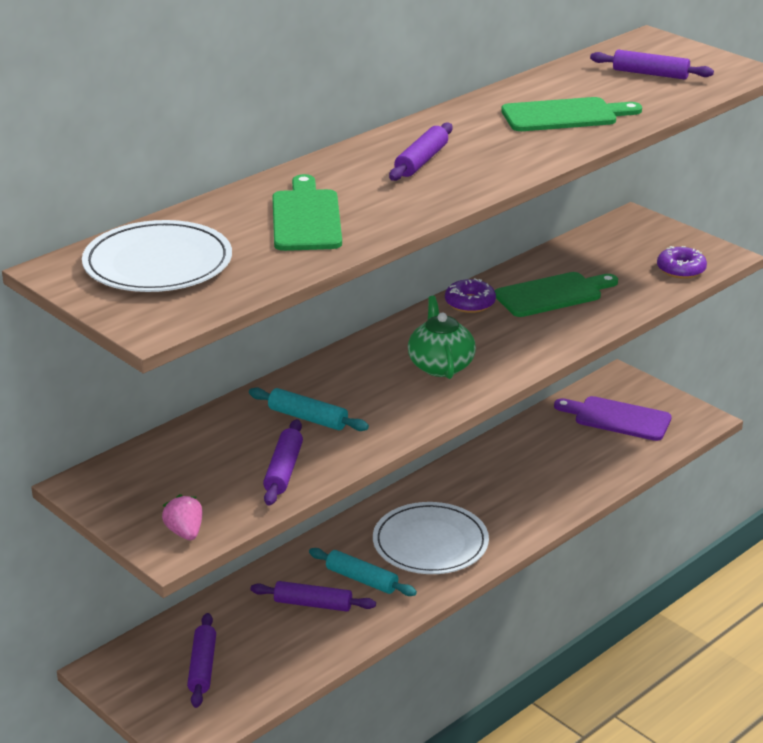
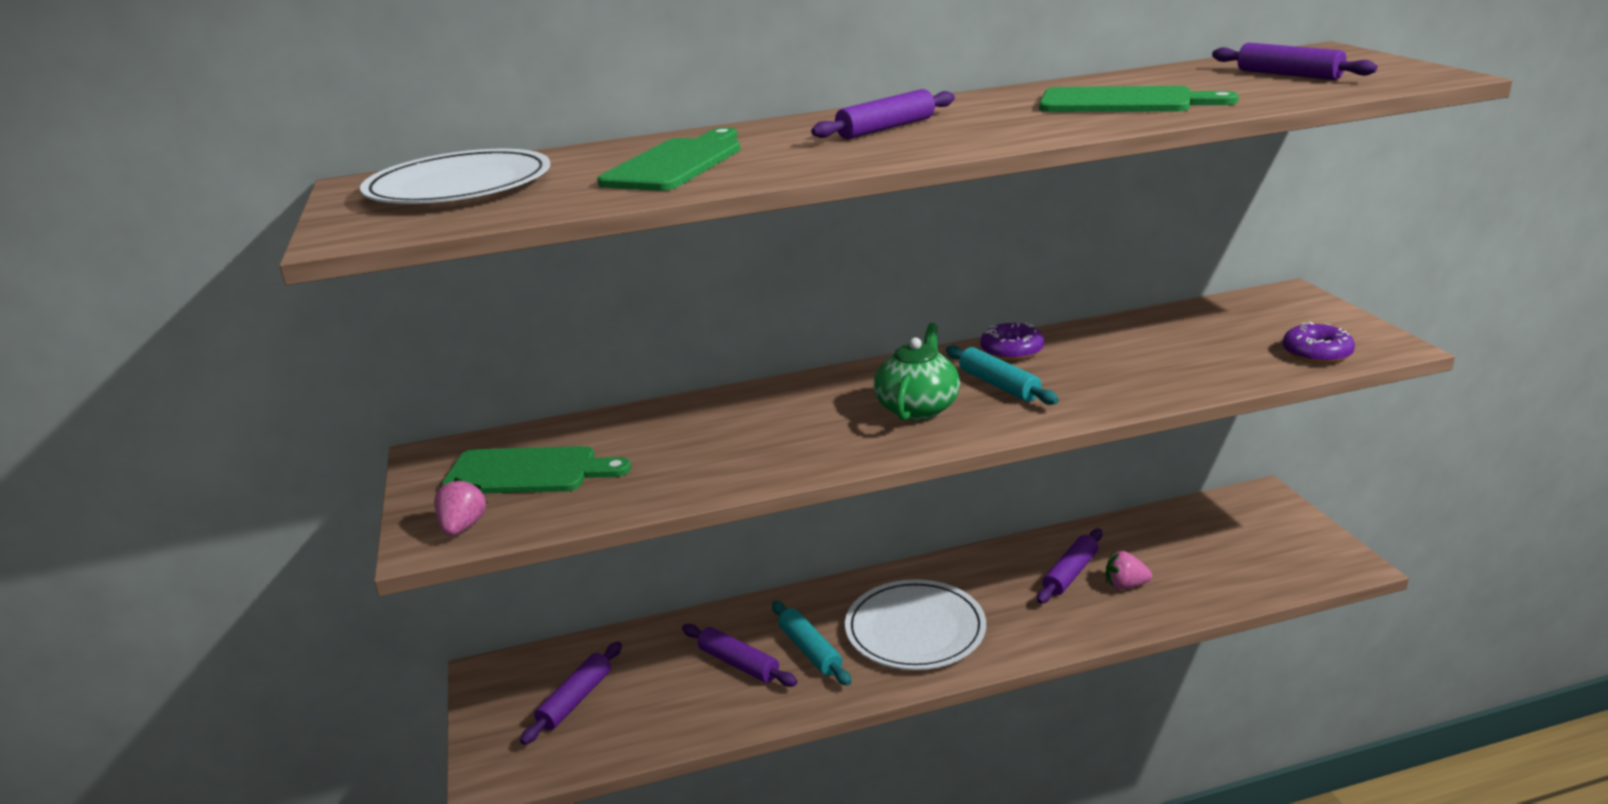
camera: 30 degrees right, 5 degrees down
(283, 470) = (633, 484): purple rolling pin -> purple rolling pin (1070, 574)
(308, 418) = (717, 435): turquoise rolling pin -> turquoise rolling pin (999, 385)
(552, 294) = (1121, 356): green cutting board -> green cutting board (528, 472)
(561, 471) = (1125, 585): none -> pink strawberry
(618, 418) = (1235, 540): purple cutting board -> none

